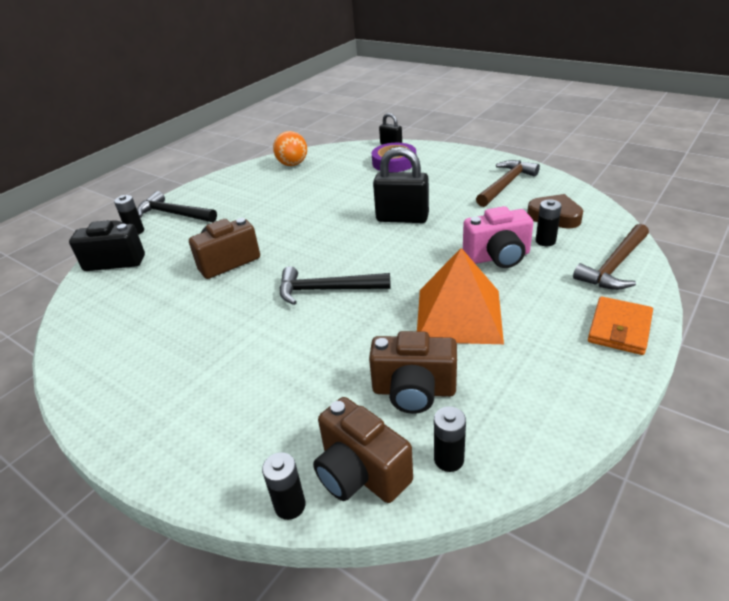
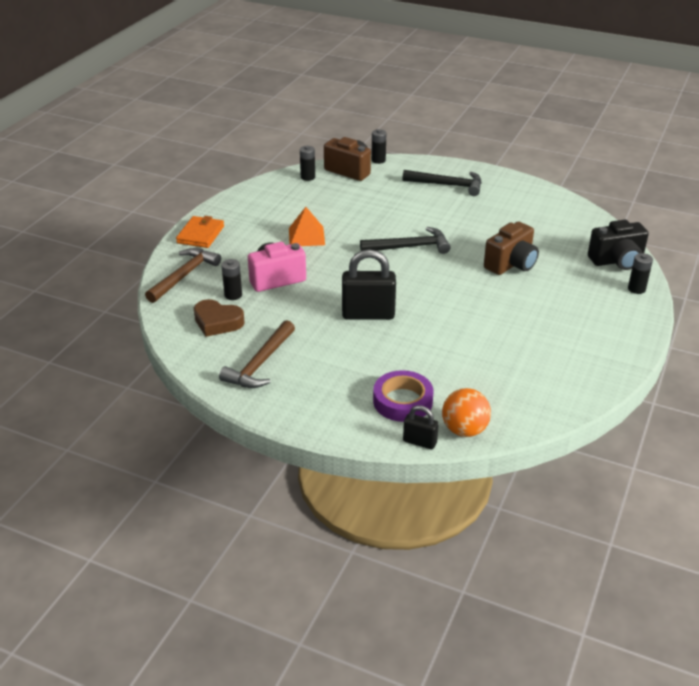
camera: 165 degrees right, 0 degrees up
(174, 214) = (620, 311): black hammer -> black hammer (448, 185)
(293, 164) = (542, 395): orange ball -> orange ball (464, 430)
(414, 391) = (330, 198): brown camera -> none
(458, 315) = (306, 236): orange pyramid -> orange pyramid, size x0.60

